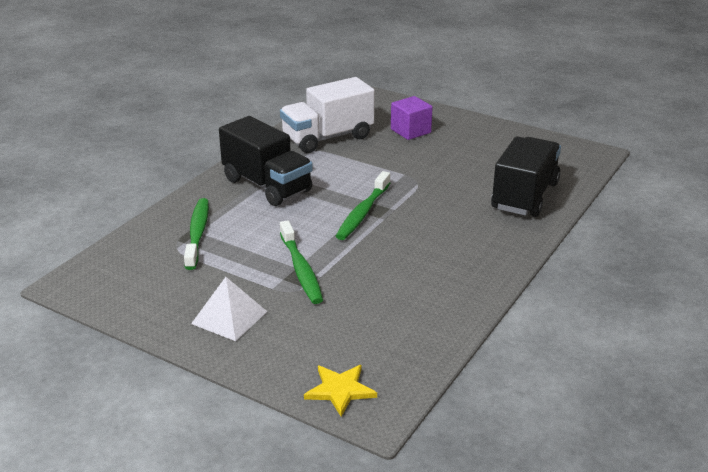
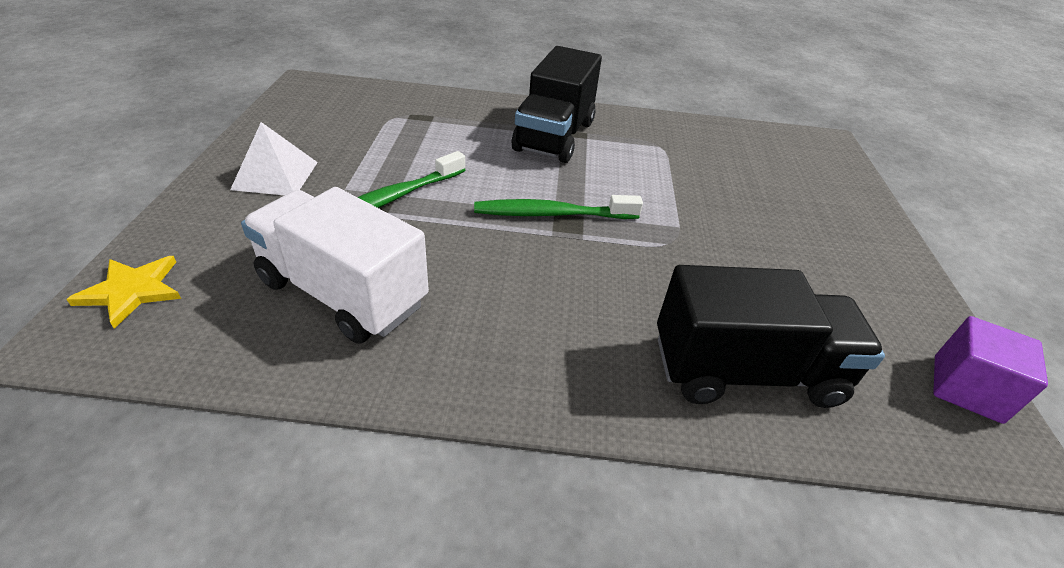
camera: 60 degrees right, 10 degrees up
(197, 234) = (427, 121): green toothbrush -> none
(328, 138) = (699, 149): white truck -> white truck (342, 293)
(410, 131) = (795, 206): purple cube -> purple cube (967, 388)

